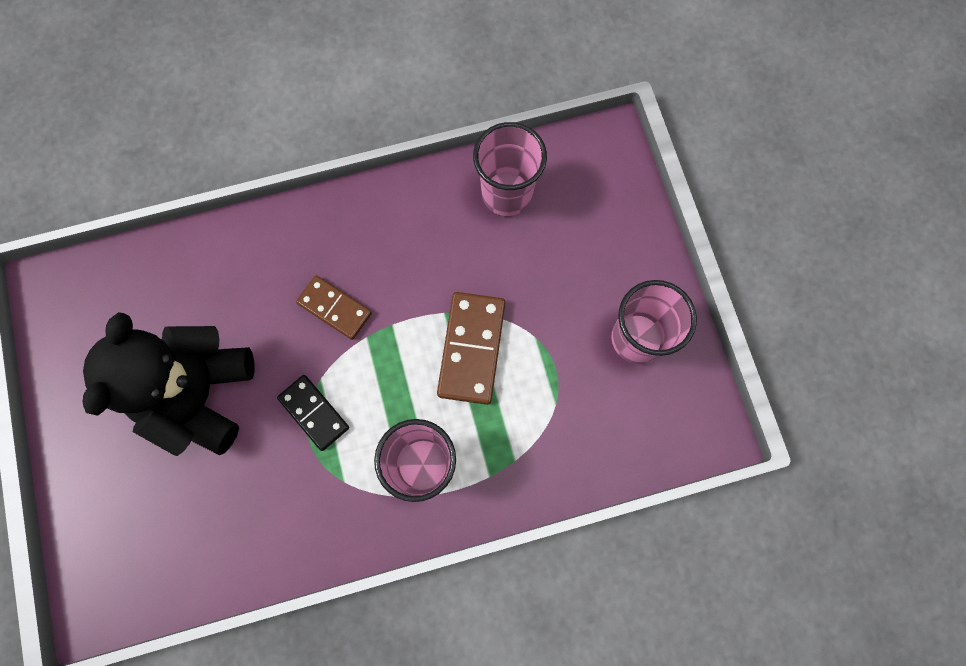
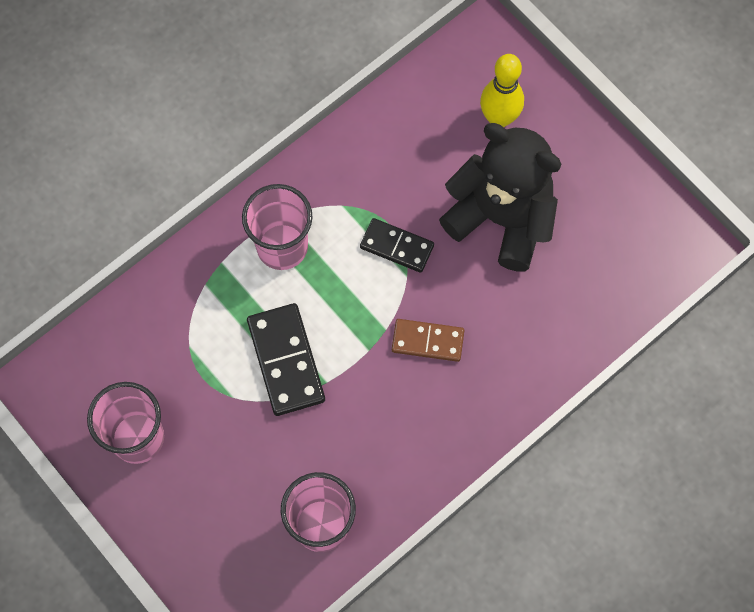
camera: 155 degrees right, 5 degrees down
(139, 503) = (499, 118): none -> yellow bowling pin
(200, 395) = (501, 218): black teddy bear -> black teddy bear turned 45 degrees counterclockwise
(471, 348) = (286, 361): brown domino -> black domino

